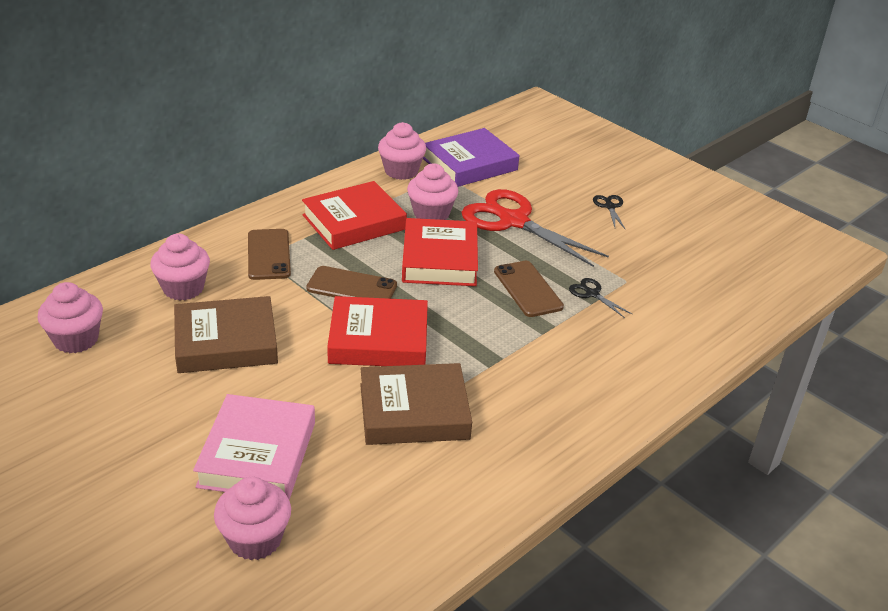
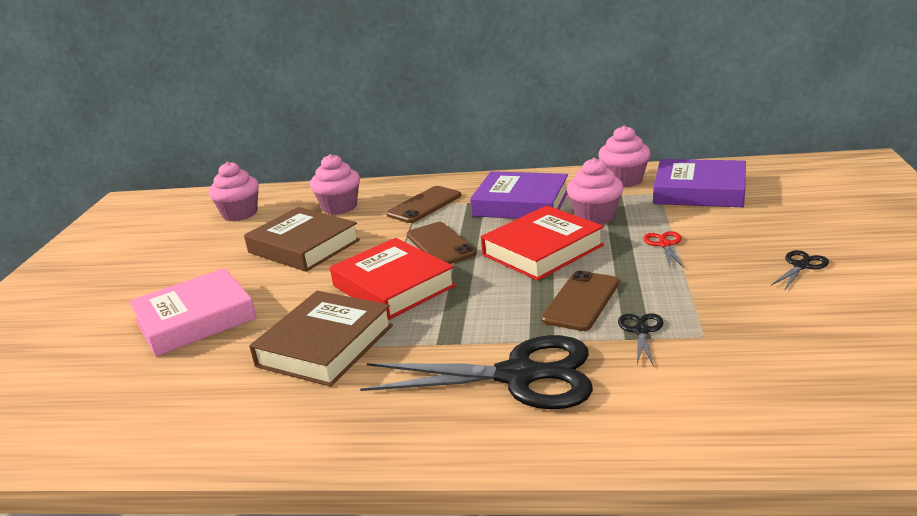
camera: 55 degrees right, 10 degrees down
(255, 539) = (100, 368): pink cupcake -> none
(354, 222) = (521, 203): red book -> purple book
(414, 411) = (325, 345): brown book -> brown book turned 75 degrees clockwise
(513, 221) = (664, 244): red scissors -> red scissors, size x0.41
(574, 360) = (519, 376): none -> black scissors

